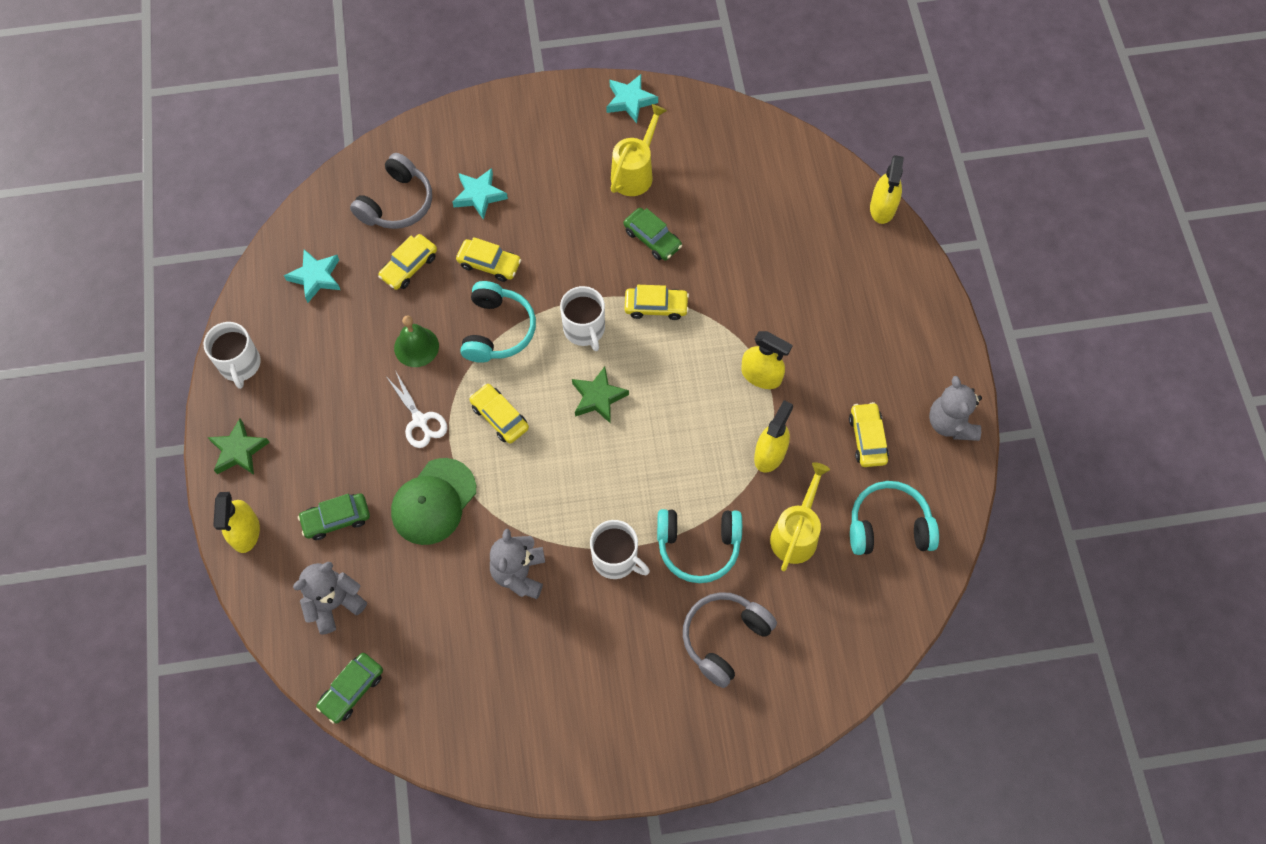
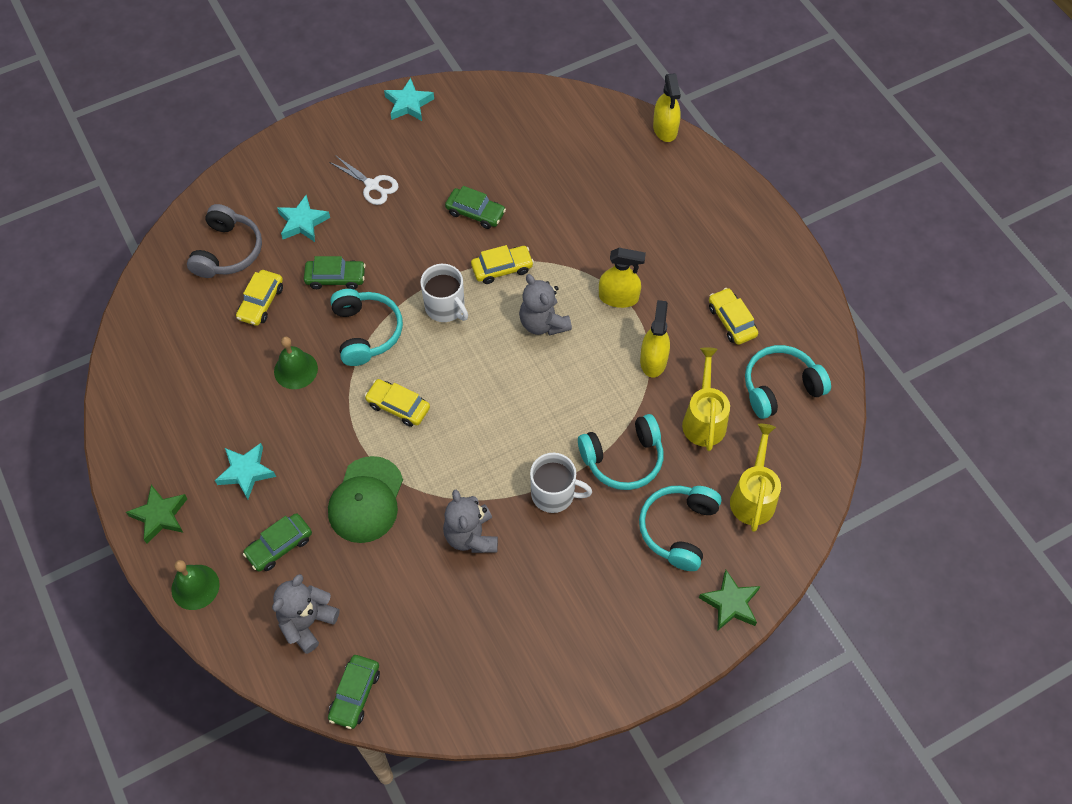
camera: 20 degrees left, 5 degrees down
(240, 364) = (131, 438): white mug -> none
(245, 532) = (195, 587): yellow spray bottle -> green bell
(316, 277) = (175, 338): turquoise star -> turquoise star (246, 472)
(420, 420) = (325, 433): white scissors -> white scissors (372, 185)
(489, 264) = (335, 278): yellow car -> green car
(598, 397) = (481, 361): green star -> green star (730, 603)
(635, 172) = (437, 162): yellow watering can -> yellow watering can (753, 496)
(724, 638) = (678, 529): grey headphones -> turquoise headphones
(951, 423) = (796, 286): grey teddy bear -> grey teddy bear (543, 323)

